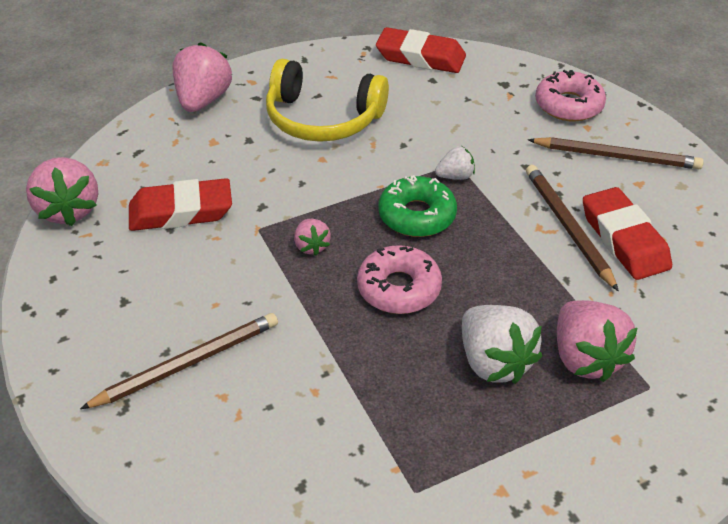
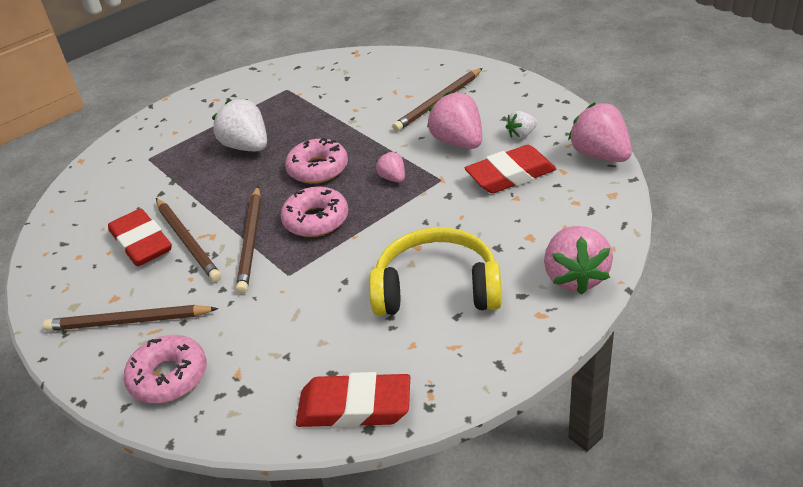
camera: 170 degrees right, 5 degrees down
(417, 215) = (316, 220): green donut -> pink donut
(455, 176) = (288, 261): white strawberry -> white strawberry (521, 135)
(493, 208) = (251, 241): none -> brown pencil
(585, 358) = (187, 162): pink strawberry -> pink strawberry (458, 142)

